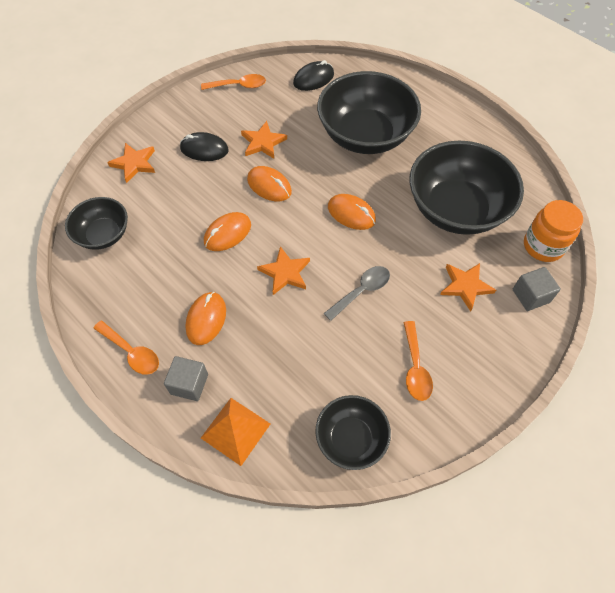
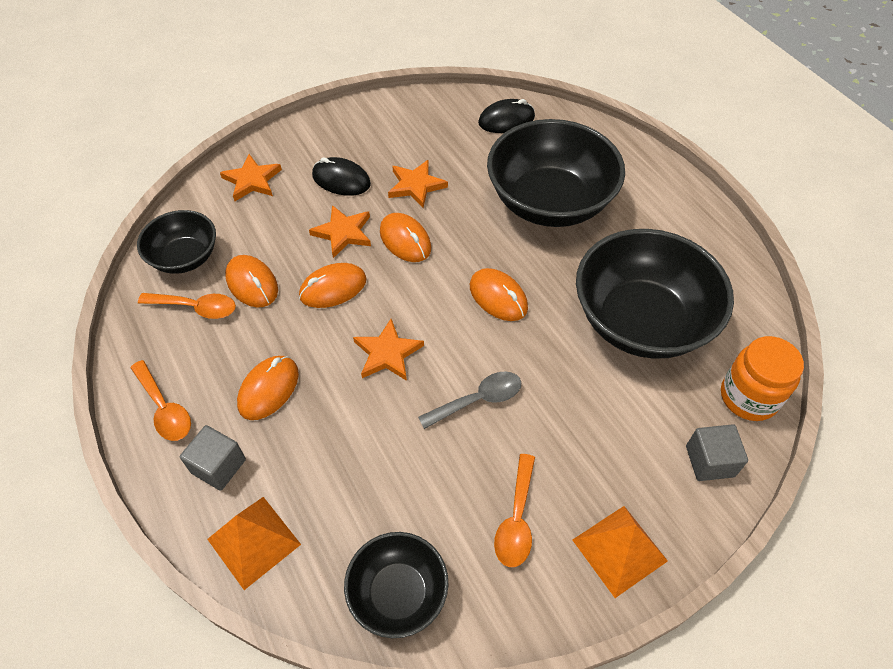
camera: 15 degrees right, 5 degrees down
(164, 243) = (252, 283): none -> orange mouse
(239, 86) = (410, 112): orange spoon -> orange spoon (196, 308)
(465, 286) = (621, 426): orange star -> orange star (343, 233)
(490, 370) = (619, 550): none -> orange pyramid

